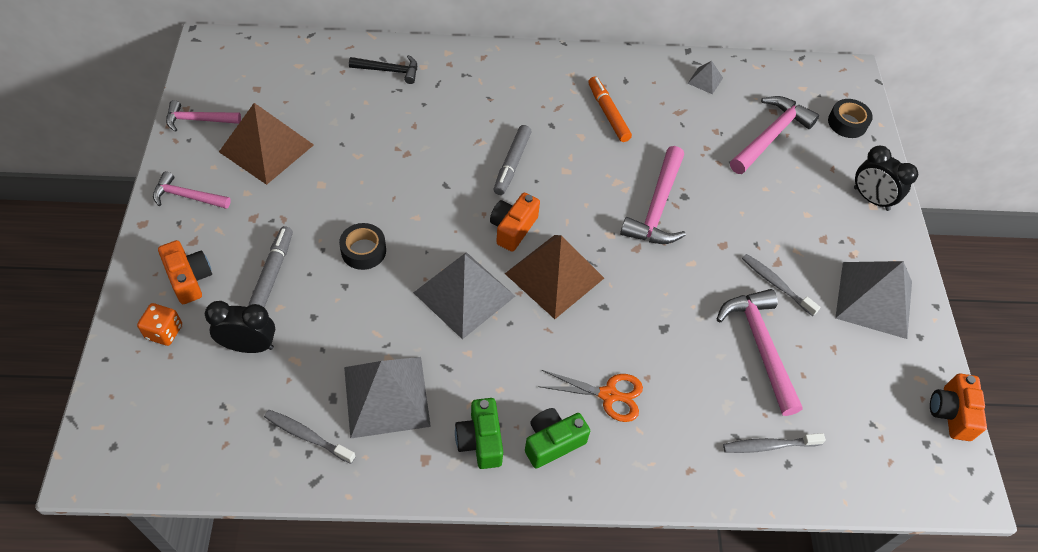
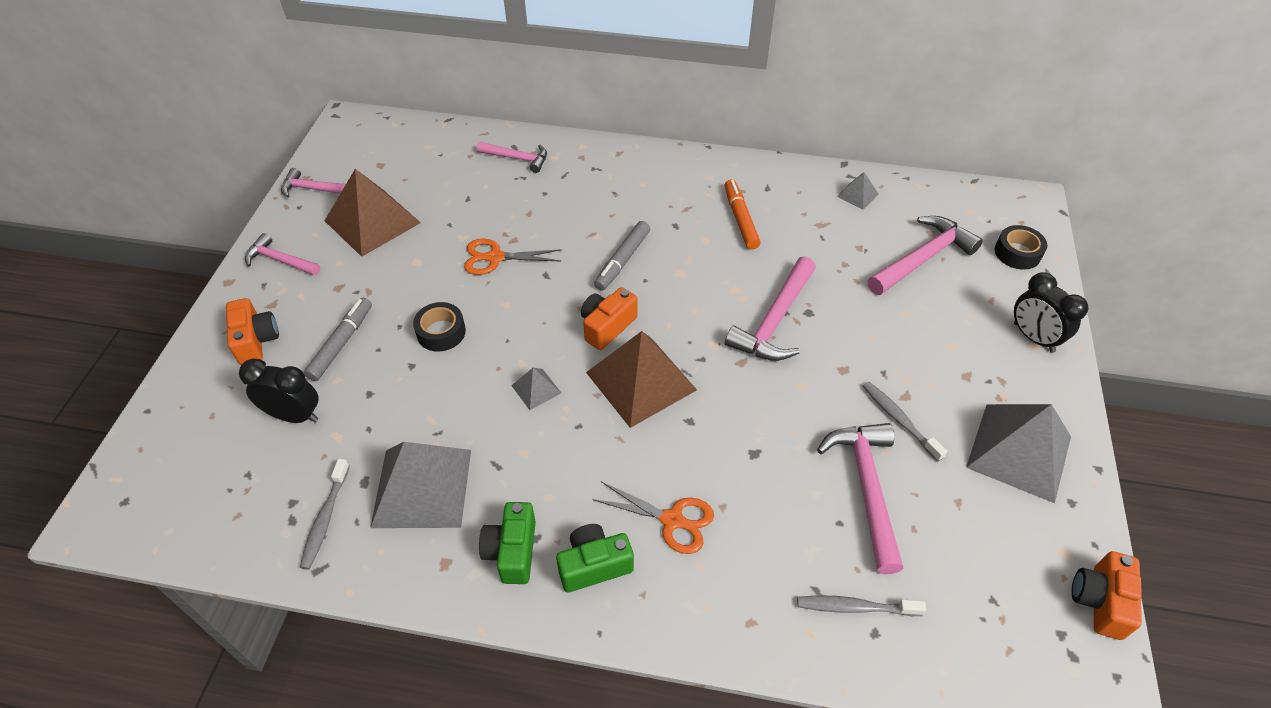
camera: 15 degrees right, 5 degrees down
(164, 332) = (214, 390): orange dice -> none
(307, 436) = (325, 519): grey toothbrush -> grey toothbrush turned 120 degrees counterclockwise
(389, 71) = (517, 158): black hammer -> pink hammer
(394, 173) = (495, 258): none -> orange scissors
(464, 294) = (536, 389): grey pyramid -> grey pyramid, size x0.45

